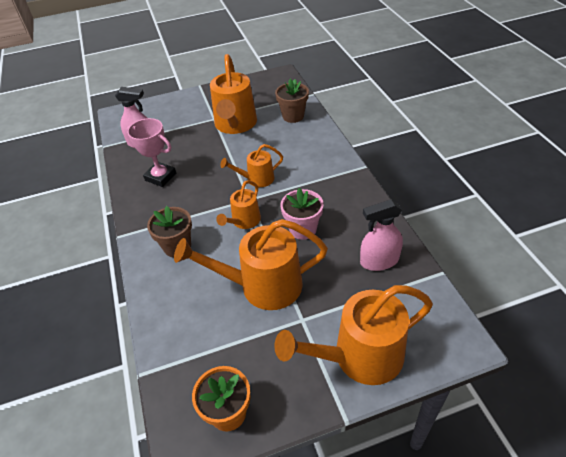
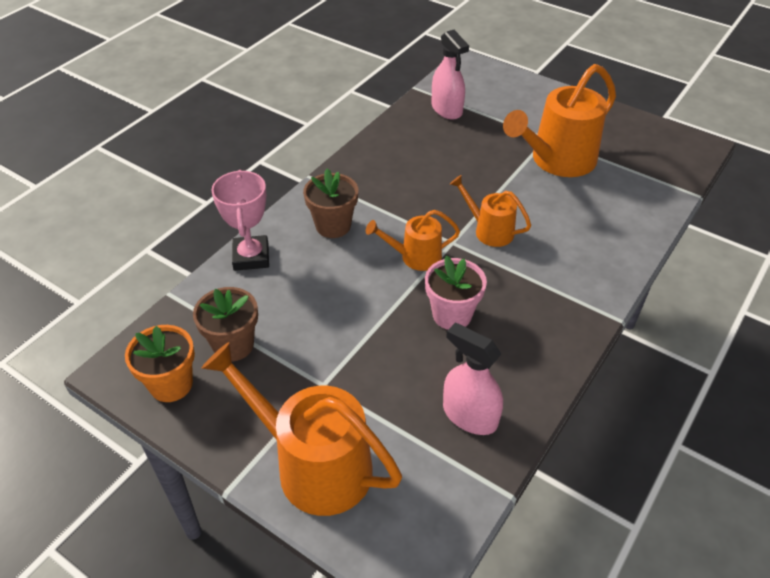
camera: 50 degrees right, 0 degrees up
(160, 177) = (413, 154): pink trophy -> pink trophy (251, 257)
(262, 286) = (340, 324): orange watering can -> none
(293, 116) = (633, 201): brown flower pot -> brown flower pot (233, 345)

